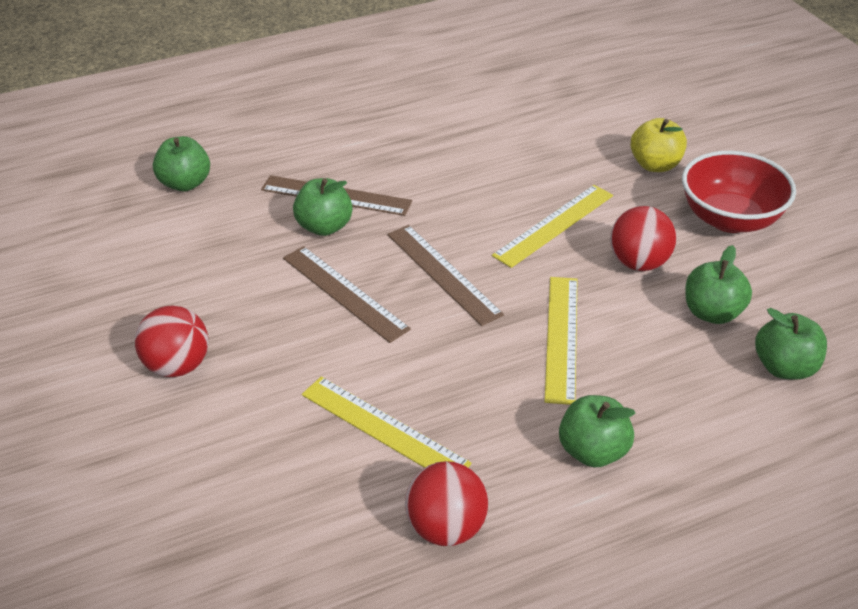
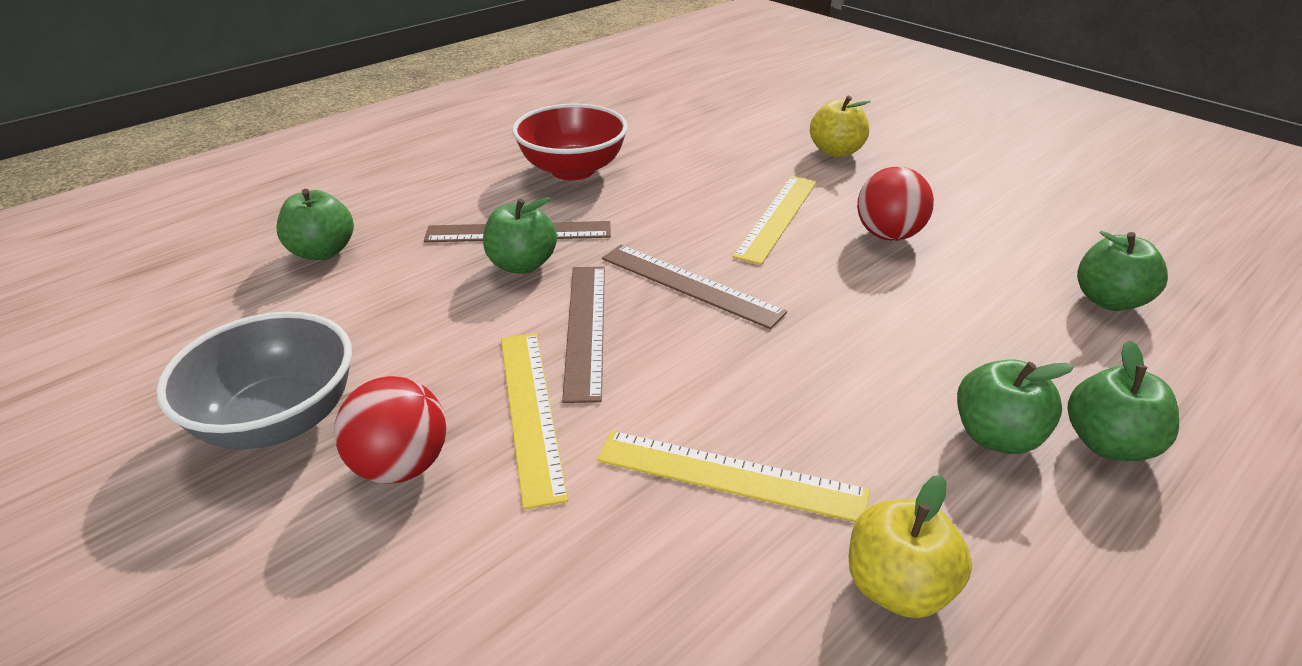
camera: 20 degrees left, 5 degrees down
(114, 314) = (278, 420): none -> grey bowl
(344, 293) = (585, 328): brown ruler -> brown ruler turned 60 degrees clockwise
(446, 527) = (897, 587): red ball -> yellow apple
(561, 337) = (865, 321): yellow ruler -> yellow ruler (530, 411)
(712, 313) = (996, 265): green apple -> green apple (1108, 444)
(730, 219) = (941, 183): red bowl -> red bowl (573, 170)

